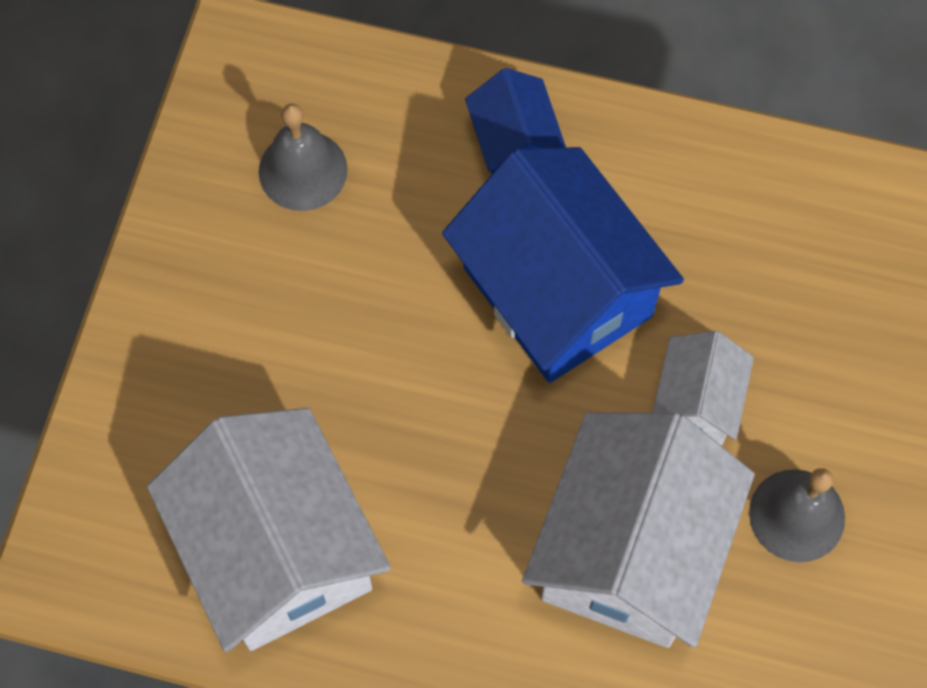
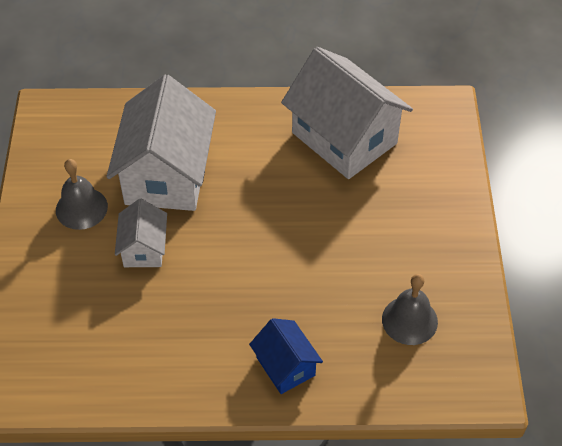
camera: 165 degrees right, 15 degrees down
(557, 292) = (236, 287): blue house -> none

